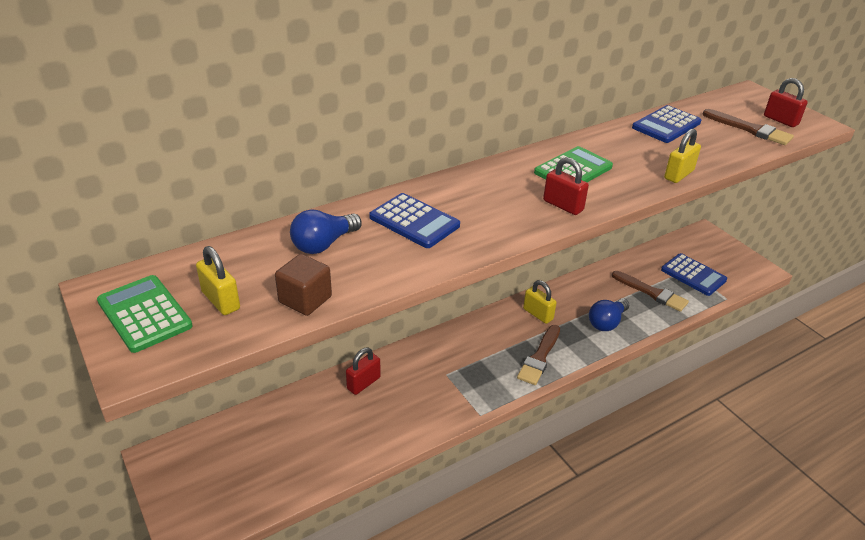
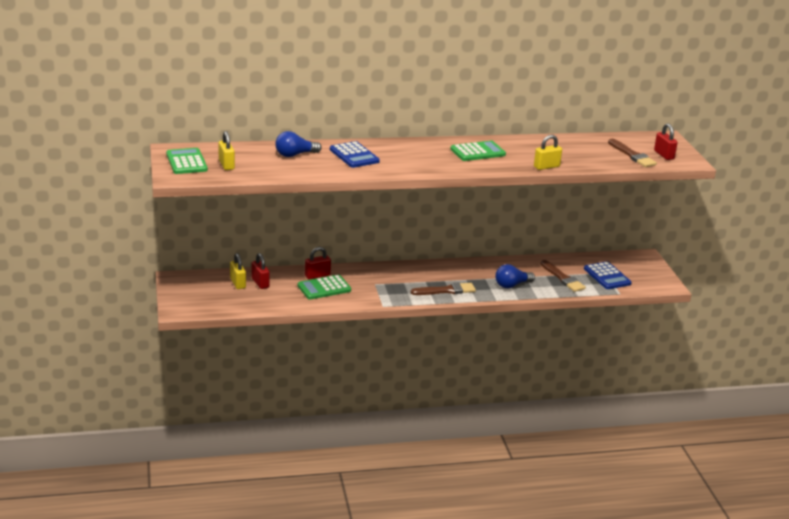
camera: 20 degrees right, 10 degrees down
(305, 299) = (269, 173): brown cube -> none
(385, 405) = (324, 288): none -> green calculator
(538, 314) = (464, 270): yellow padlock -> yellow padlock (238, 283)
(539, 357) = (446, 290): brown brush -> brown brush turned 150 degrees counterclockwise
(563, 205) = (451, 166): red padlock -> red padlock (260, 283)
(666, 125) = (572, 143): blue calculator -> none

